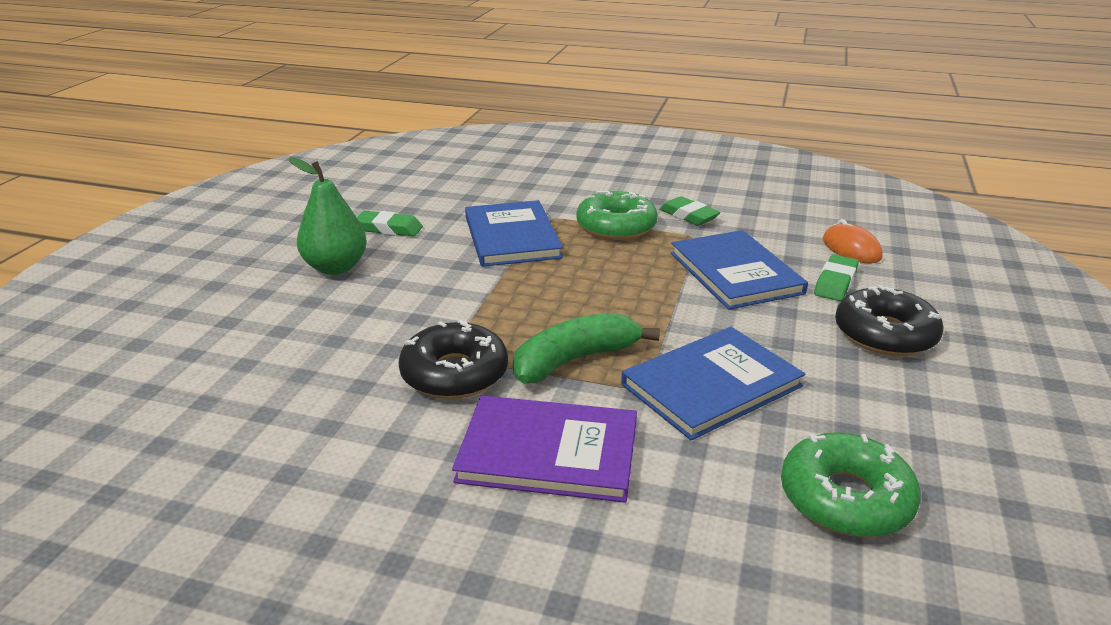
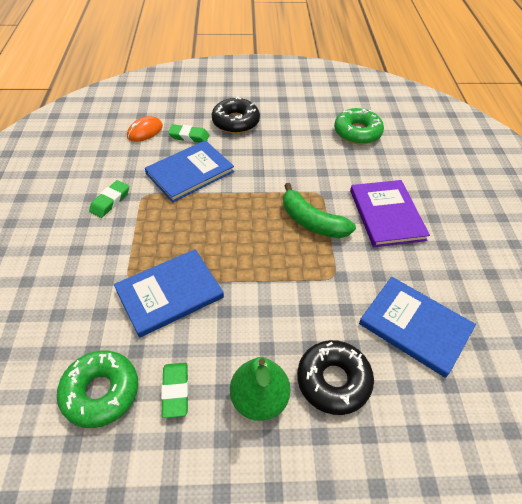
camera: 110 degrees left, 20 degrees up
(454, 373) = (351, 268): black donut -> black donut (333, 380)
(616, 226) = (136, 236): green donut -> green donut (101, 392)
(711, 385) = (306, 171): blue book -> blue book (415, 326)

